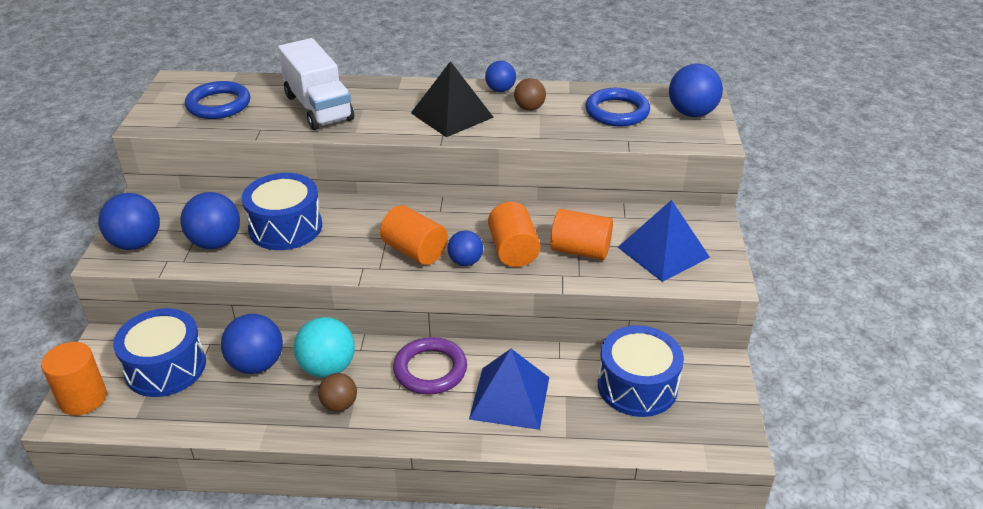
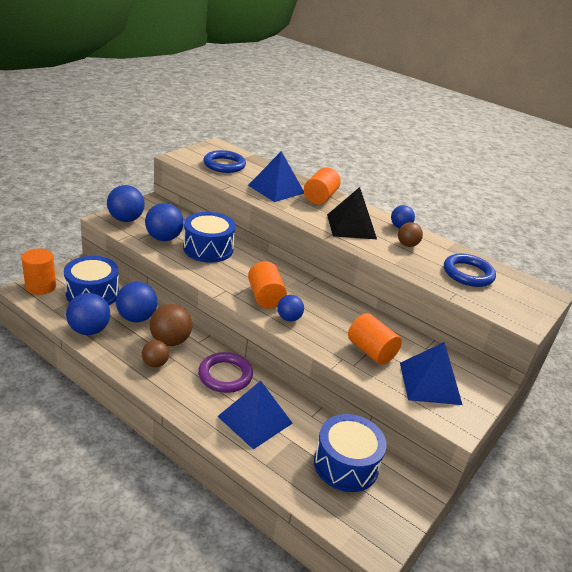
camera: 30 degrees right, 5 degrees down
(318, 108) = (276, 189): white truck -> blue pyramid
(327, 368) = (170, 341): turquoise ball -> brown ball
(513, 250) = (326, 328): orange cylinder -> orange cylinder (320, 197)
(691, 113) = (525, 299): blue ball -> blue ball (89, 330)

